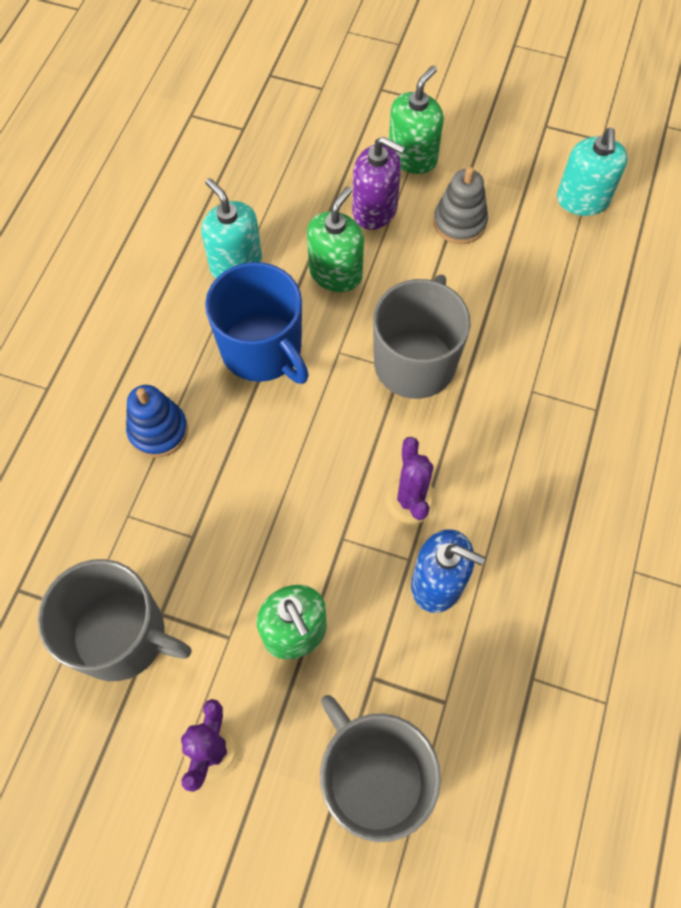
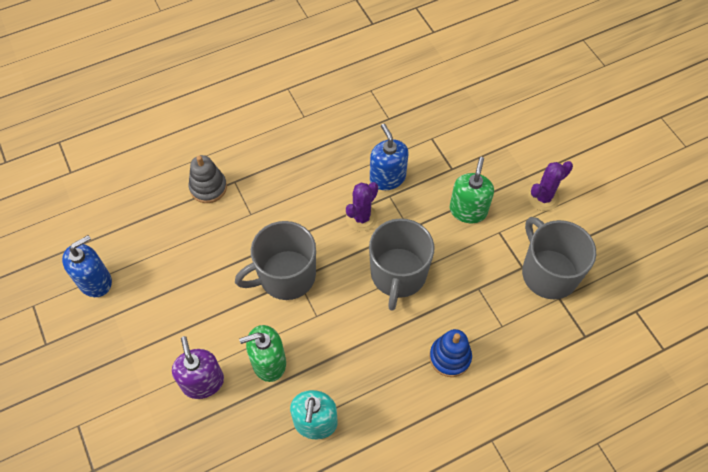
camera: 135 degrees left, 5 degrees down
(263, 349) = (353, 353): blue mug -> none
(374, 778) = (485, 138): grey mug -> grey mug (398, 274)
(412, 157) = (140, 397): green soap dispenser -> none
(459, 222) = (170, 329): grey stacking toy -> grey stacking toy (208, 187)
(582, 200) = (95, 281): turquoise soap dispenser -> blue soap dispenser

